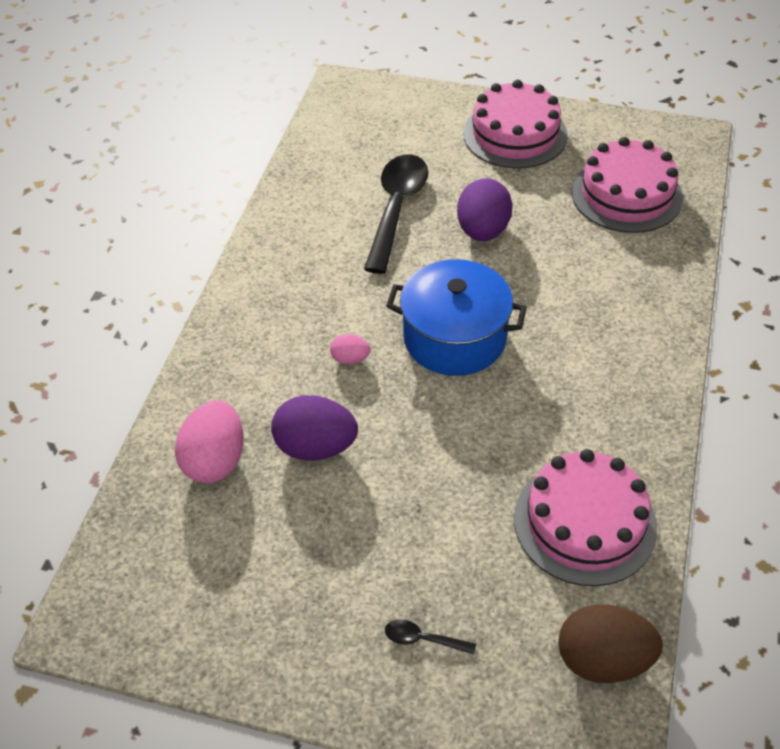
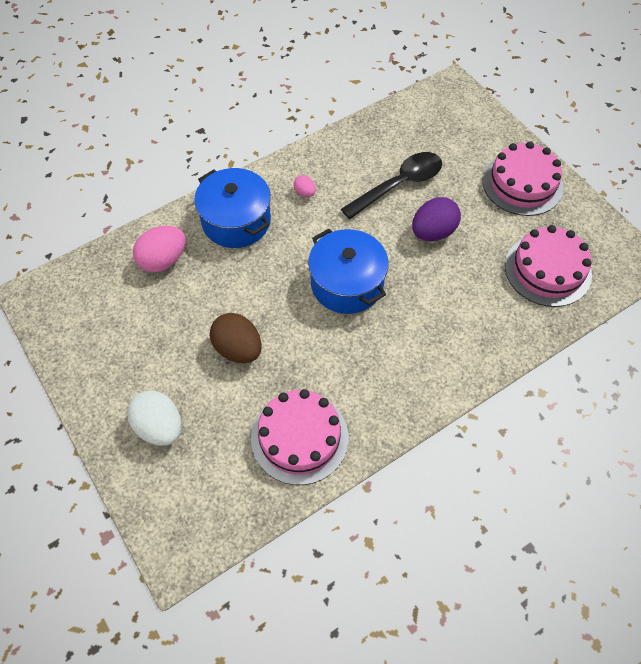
camera: 40 degrees right, 10 degrees up
(257, 359) = (236, 221): none -> blue pot
(316, 447) = (214, 290): purple egg -> none
(350, 359) = (281, 255): pink egg -> pink egg (304, 193)
(423, 639) = (159, 427): black spoon -> white egg
(603, 659) = (228, 512): brown egg -> brown egg (238, 349)

